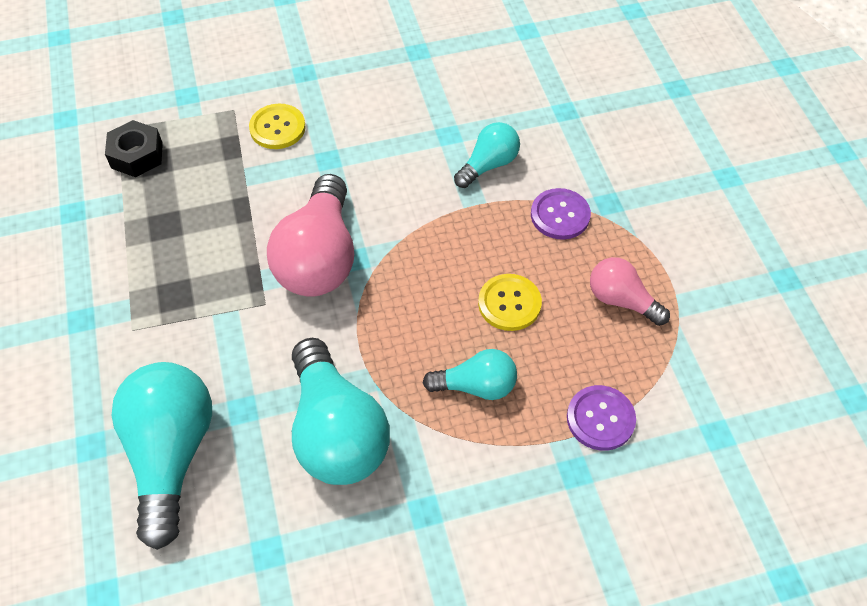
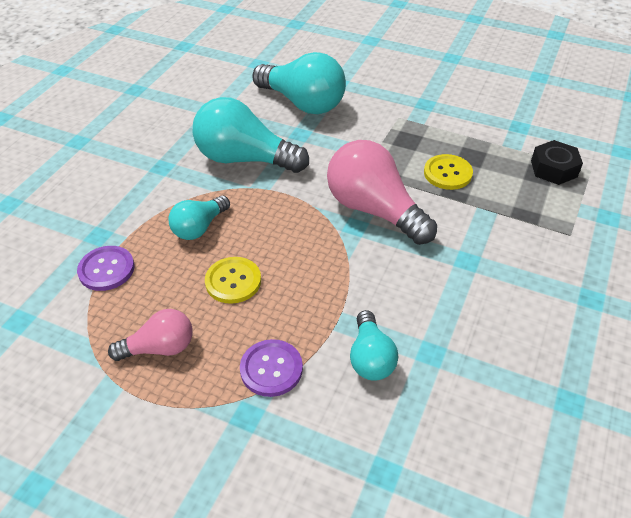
camera: 130 degrees right, 10 degrees down
(277, 128) = (528, 249): yellow button -> yellow button (447, 173)

